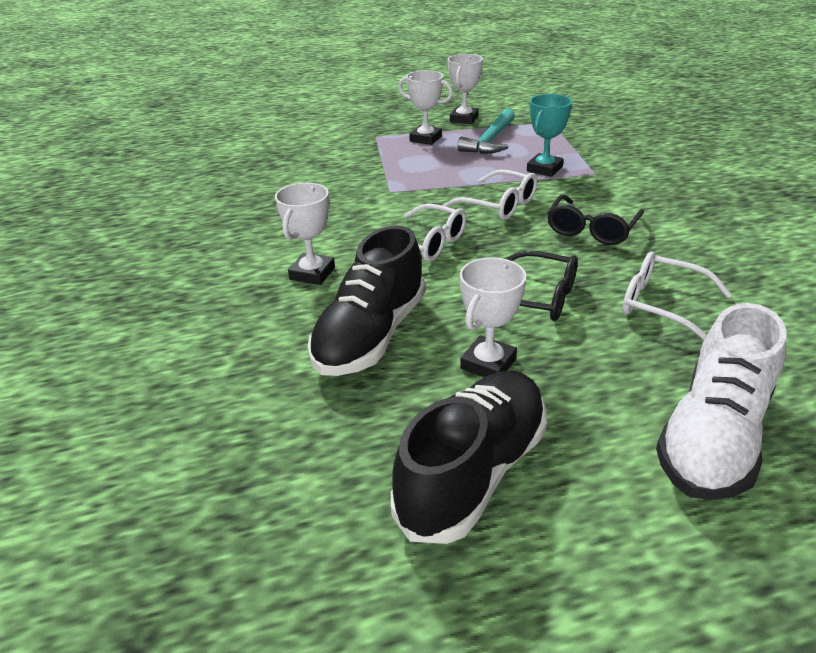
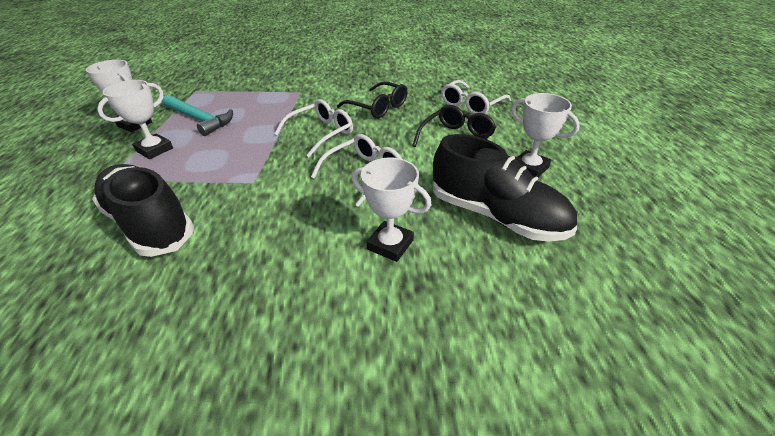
camera: 80 degrees left, 5 degrees up
(473, 473) = (634, 188): black shoe -> black shoe (150, 224)
(544, 169) = (276, 107): turquoise trophy -> none
(713, 437) = (582, 116): white shoe -> none

